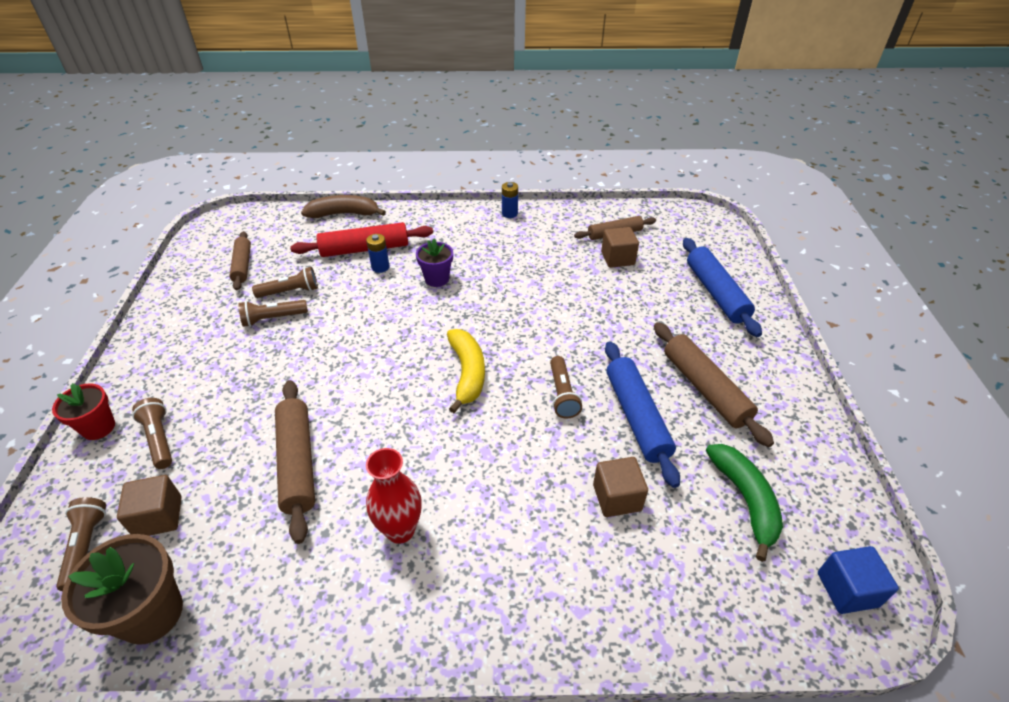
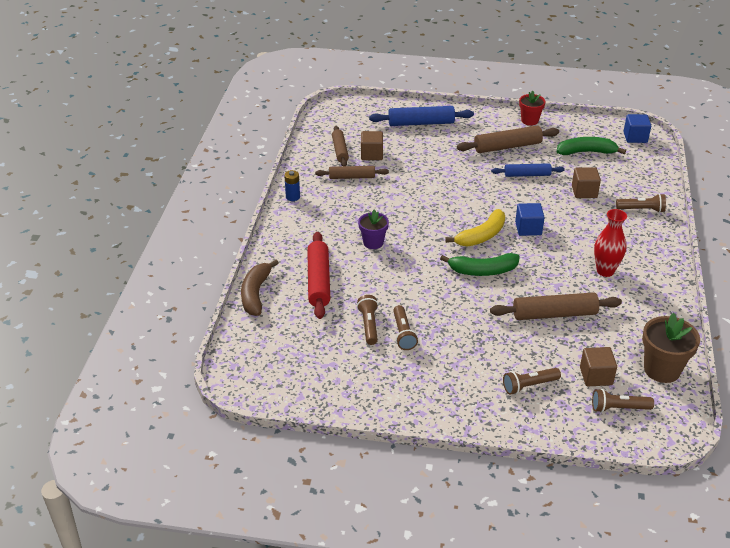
camera: 80 degrees left, 5 degrees down
(98, 427) = (515, 423): red flower pot -> red flower pot (529, 120)
(242, 265) = (320, 358): brown rolling pin -> brown rolling pin (352, 177)
(380, 267) = (348, 272): blue battery -> none
(391, 379) = (483, 271): none -> green banana
(467, 373) = (481, 236): yellow banana -> yellow banana turned 135 degrees clockwise
(495, 424) = (528, 228): none -> blue cube
(562, 394) = (506, 199): brown flashlight -> brown flashlight (641, 210)
(636, 417) = (527, 175): blue rolling pin -> blue rolling pin, size x0.65

